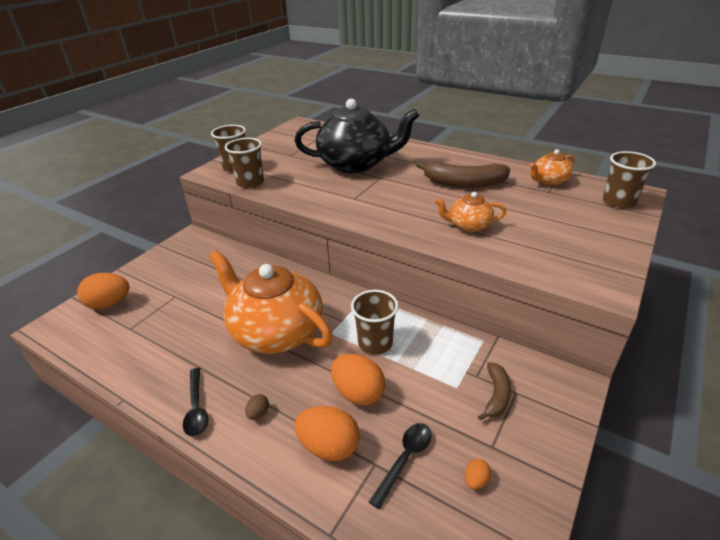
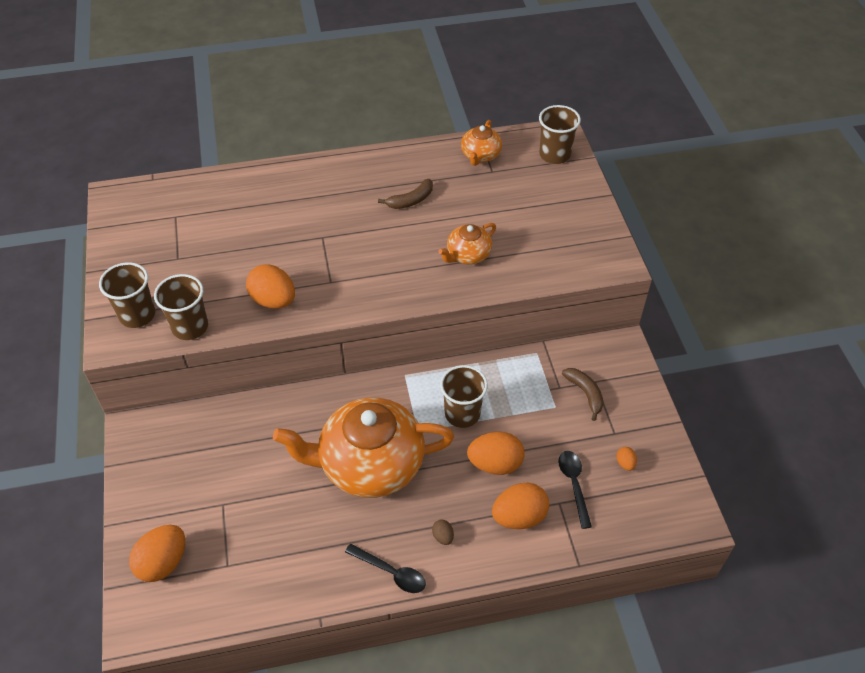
camera: 45 degrees left, 15 degrees up
(309, 192) = (273, 300): none -> orange egg
(356, 164) = (274, 231): black teapot -> none
(463, 183) = (411, 200): brown banana -> brown banana, size x0.56

